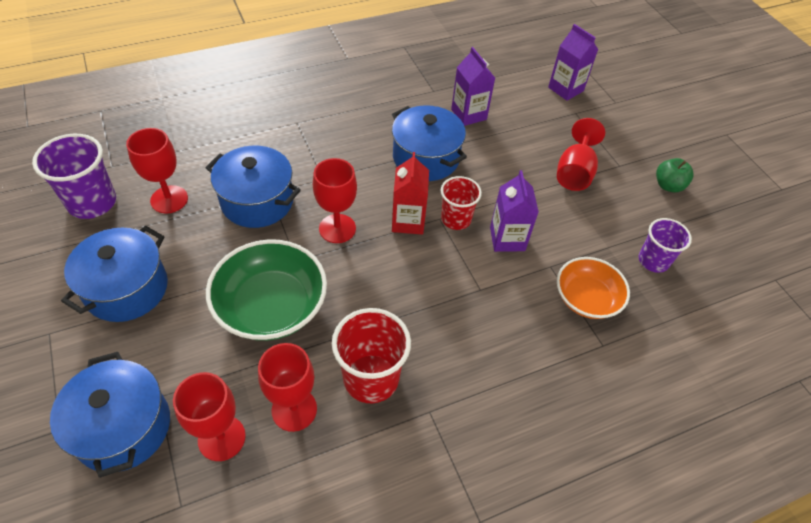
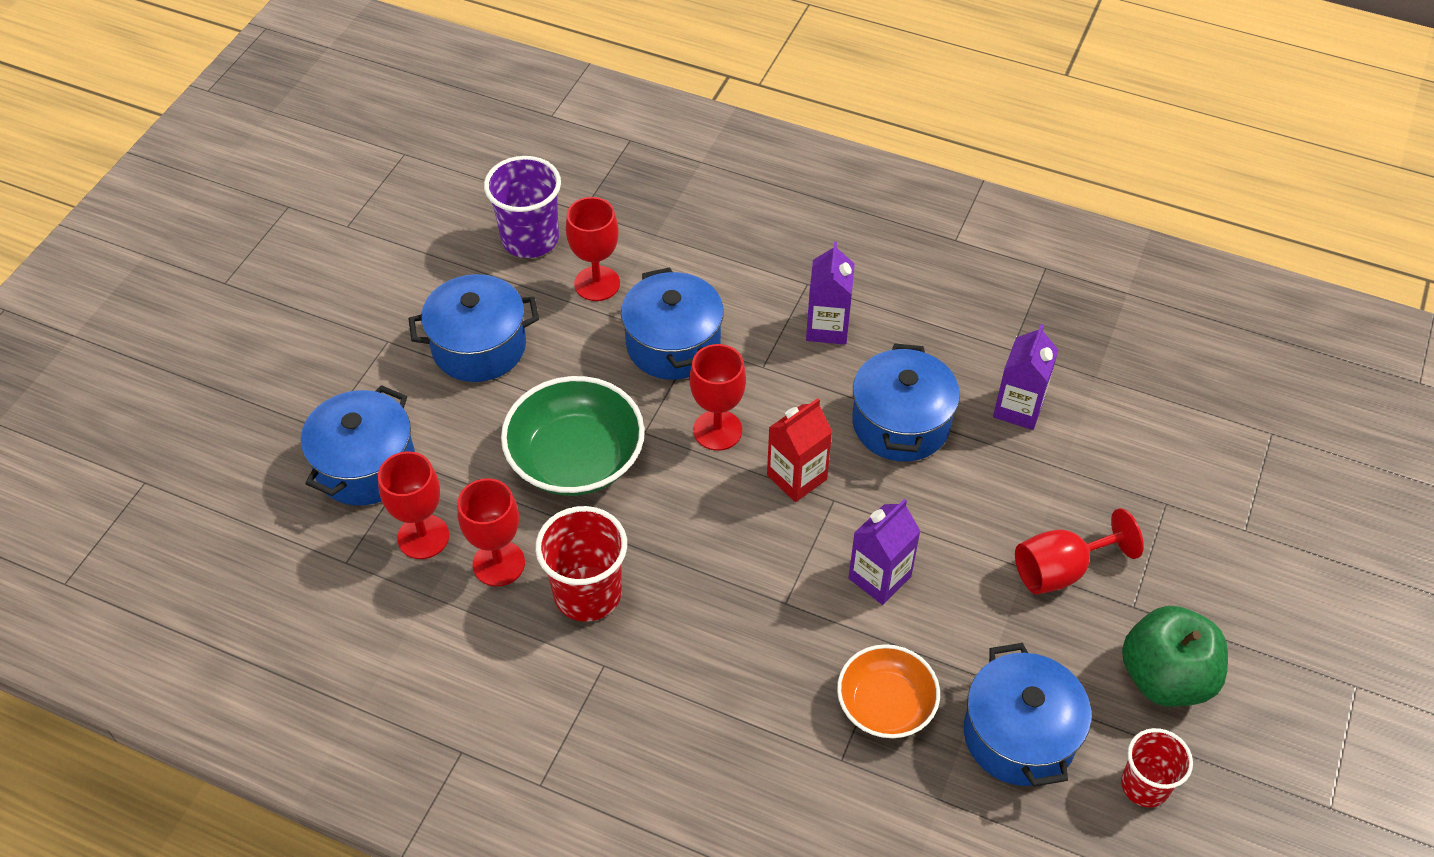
camera: 50 degrees right, 0 degrees up
(456, 219) = (850, 514): red cup -> red cup (1144, 785)
(565, 89) = (1195, 465): purple carton -> purple carton (827, 327)
(653, 261) = (1019, 735): purple cup -> blue pot
(668, 185) = (1165, 677): green apple -> green apple, size x1.80

